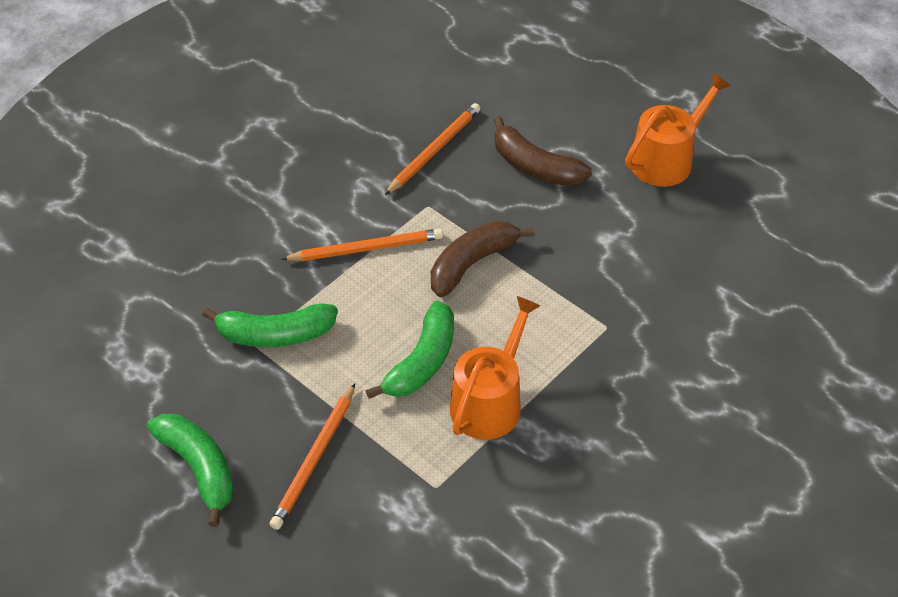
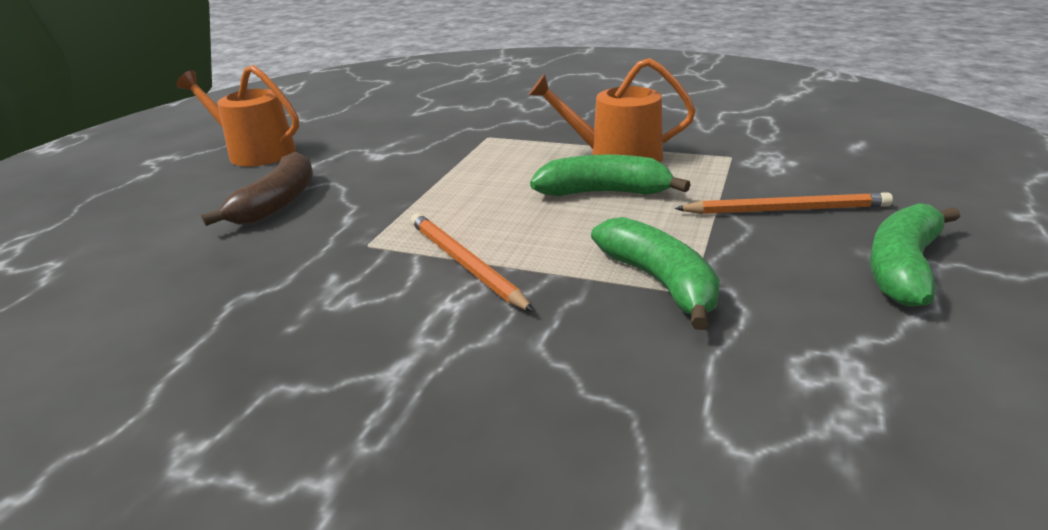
camera: 110 degrees left, 20 degrees down
(434, 150) = (256, 266): orange pencil -> none
(472, 263) = (449, 201): brown banana -> none

